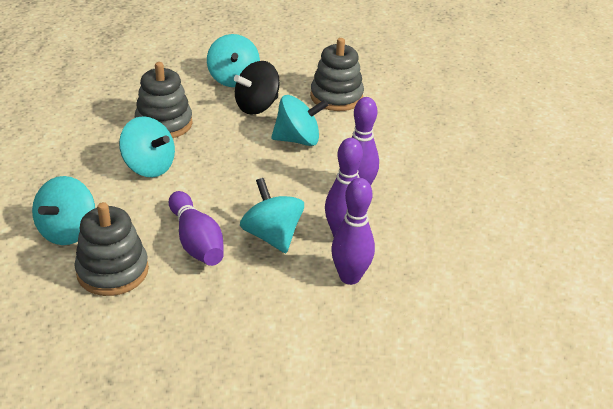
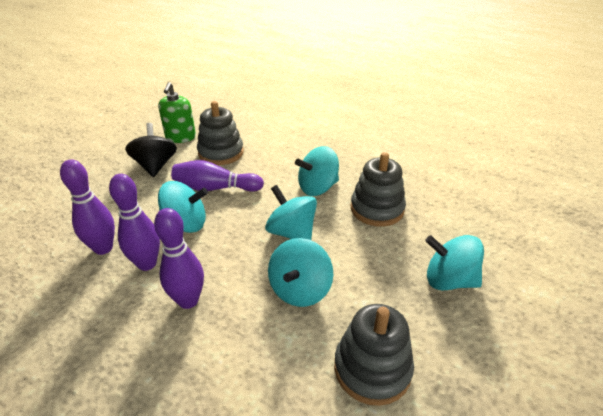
camera: 120 degrees right, 0 degrees up
(68, 231) = (271, 145): turquoise spinning top -> turquoise spinning top (291, 233)
(87, 337) = (180, 137): none -> green soap dispenser
(257, 106) = (380, 280): black spinning top -> black spinning top (155, 166)

